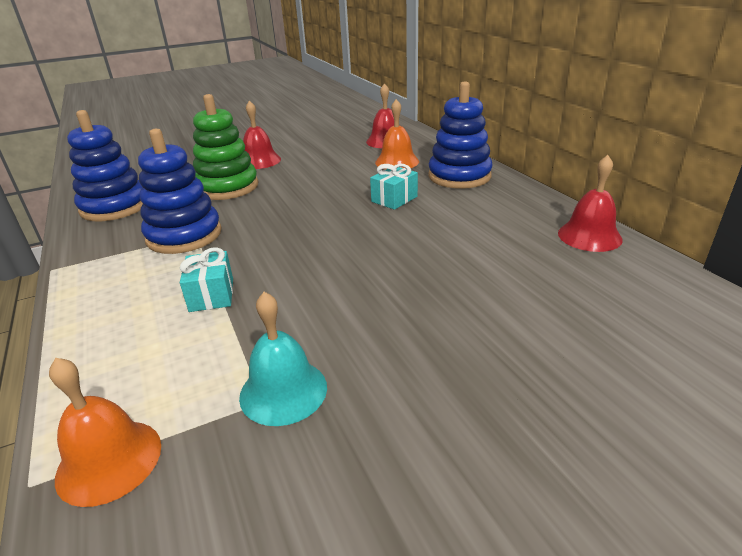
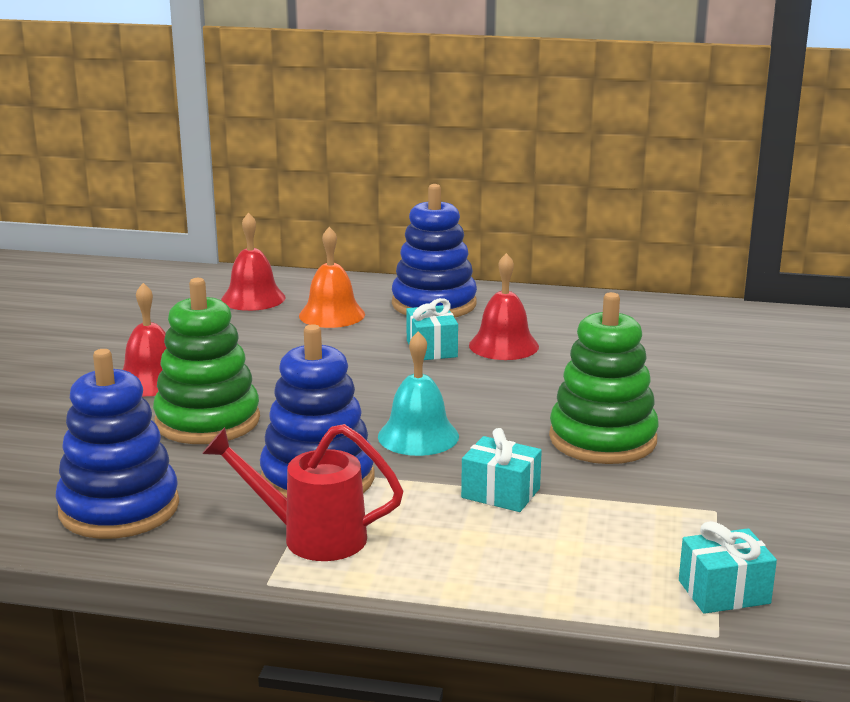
camera: 55 degrees left, 10 degrees down
(109, 461) = (724, 592): orange bell -> turquoise gift
(111, 260) = (310, 537): none -> red watering can
(283, 391) = (713, 497): turquoise bell -> turquoise bell (418, 436)
(335, 302) = (602, 439): none -> green stacking toy
(589, 236) = (645, 309): red bell -> red bell (503, 345)

